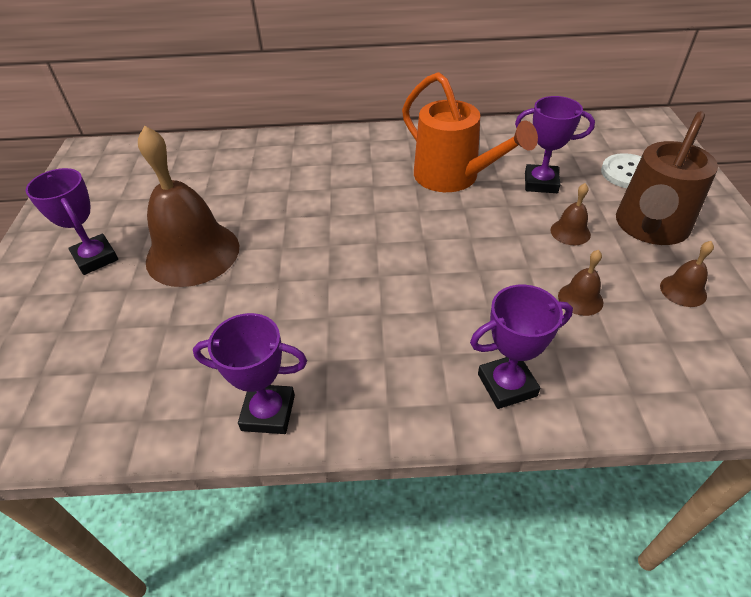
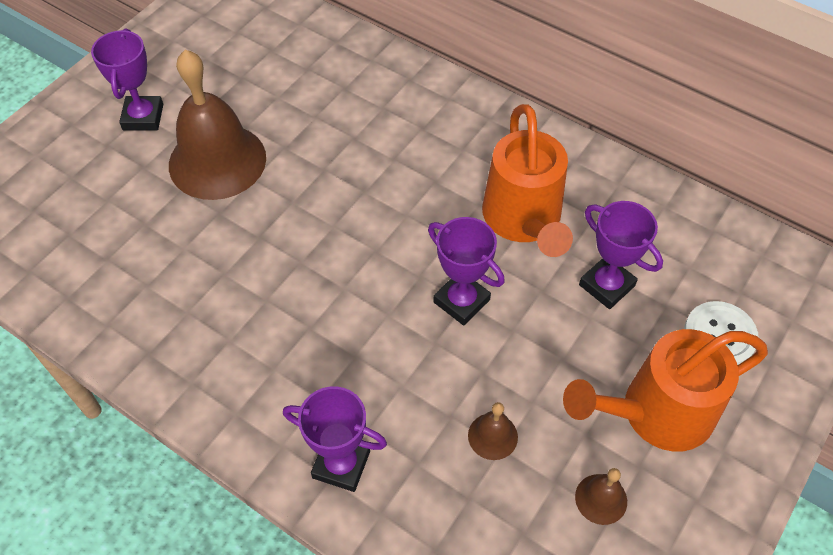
camera: 35 degrees right, 10 degrees up
(268, 412) = (151, 354): purple trophy -> purple trophy (461, 301)
(570, 232) = (568, 362): brown bell -> none
(649, 228) = (655, 414): brown watering can -> orange watering can

